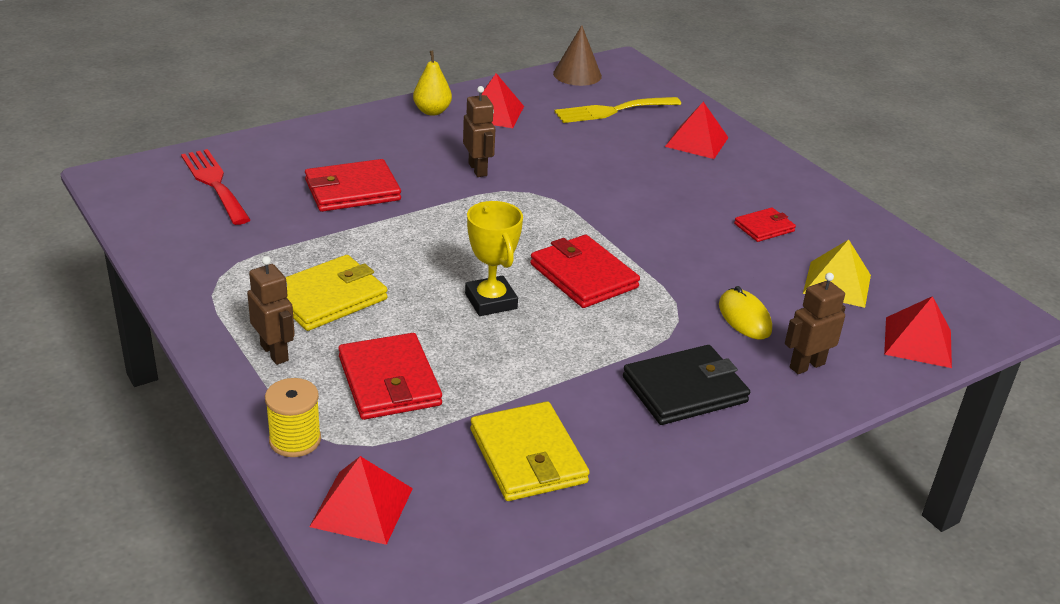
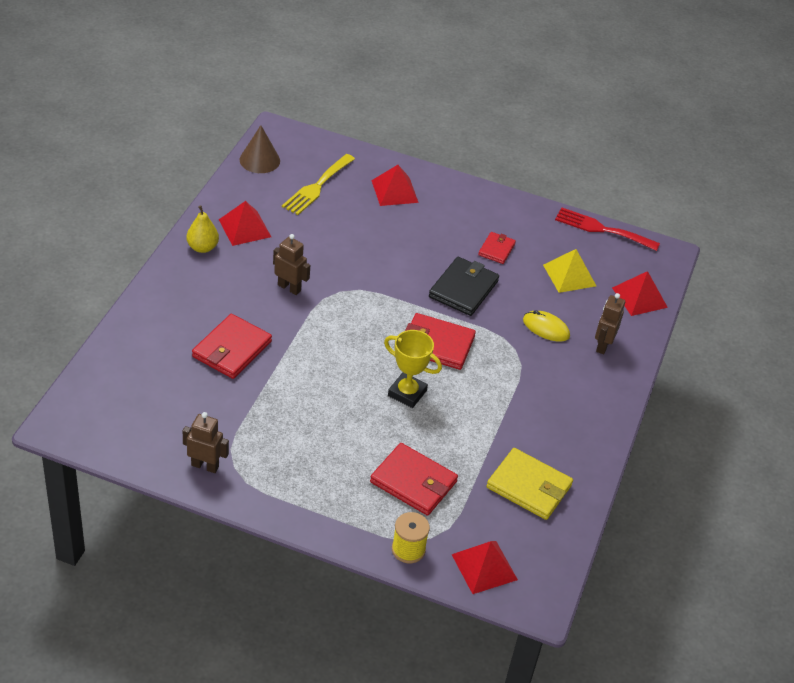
camera: 40 degrees left, 10 degrees up
(214, 183) = (136, 393): red fork -> red fork (601, 229)
(275, 352) = (331, 501): brown robot -> brown robot (205, 466)
(328, 297) = (315, 443): yellow wallet -> none
(685, 390) = (561, 397): black wallet -> black wallet (463, 289)

